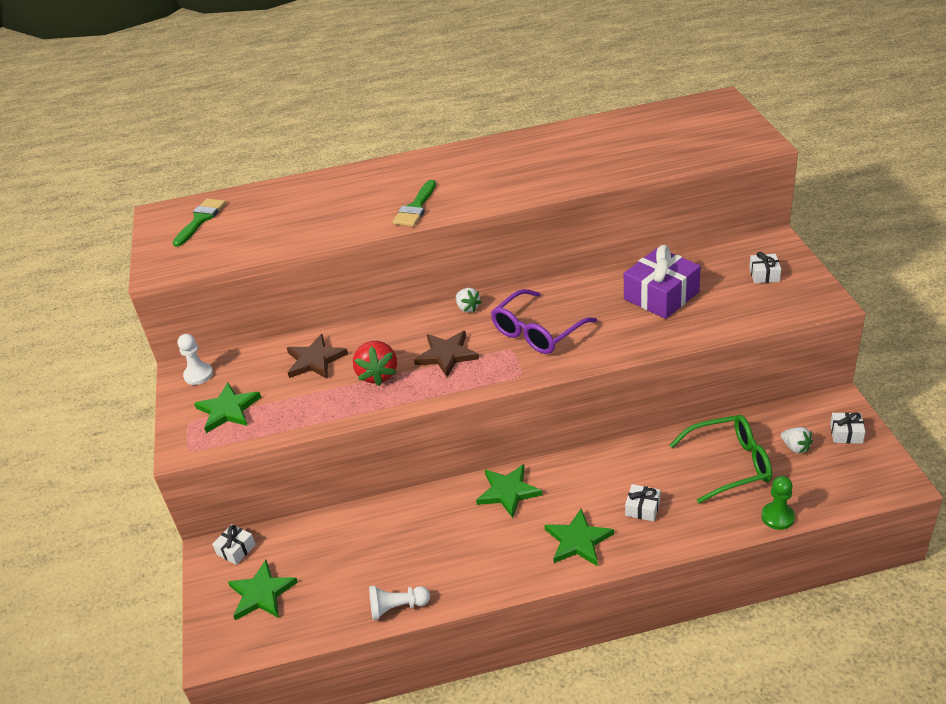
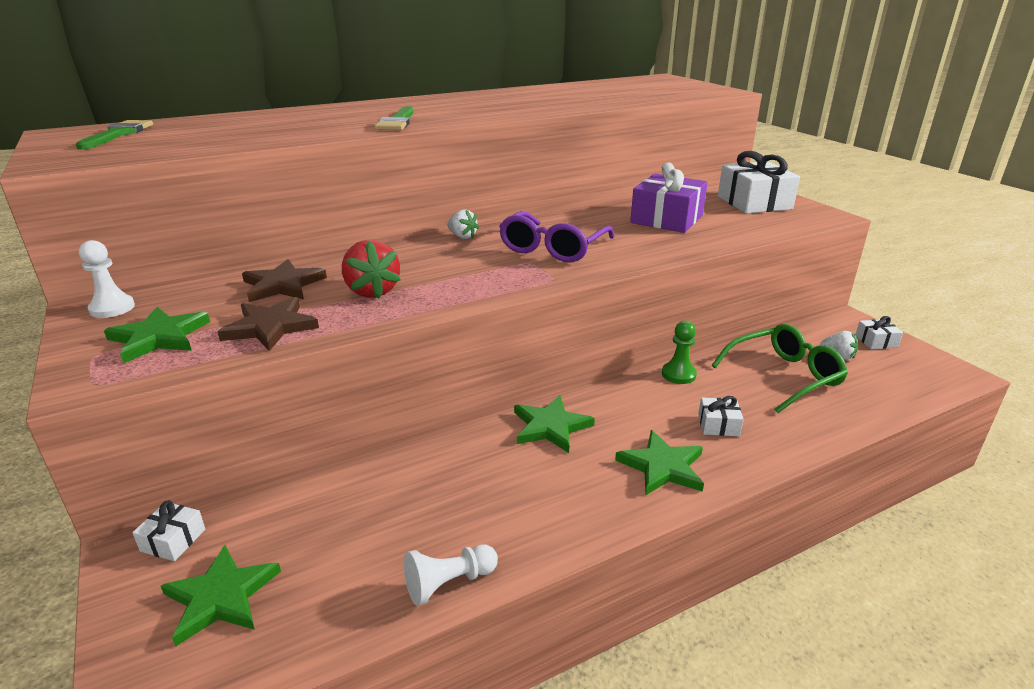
camera: 20 degrees left, 10 degrees down
(446, 355) = (455, 271): brown star -> brown star (270, 327)
(764, 274) = (754, 203): white gift -> white gift, size x2.07
(777, 517) = (869, 416): green pawn -> green pawn (678, 374)

